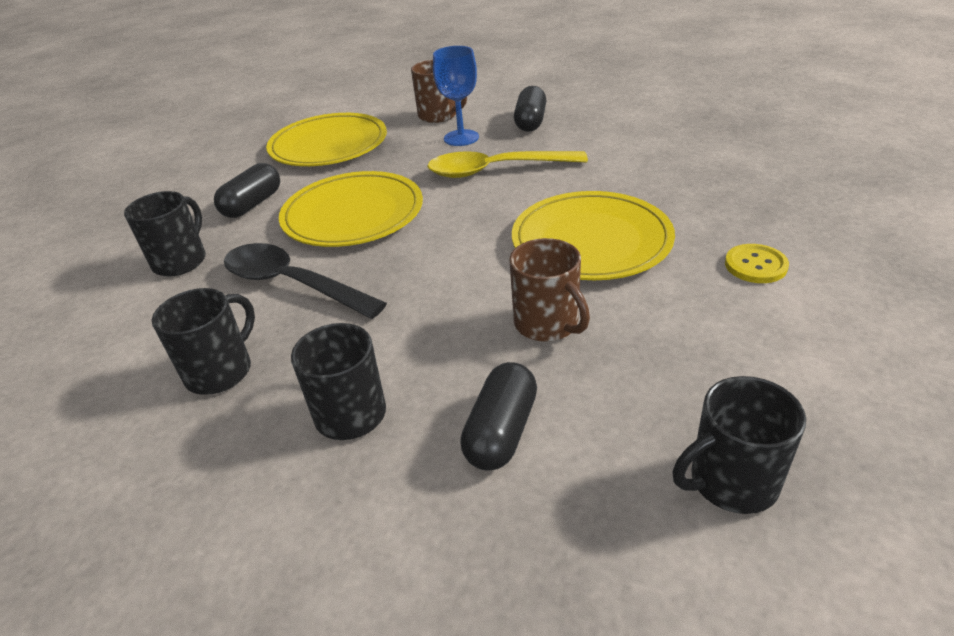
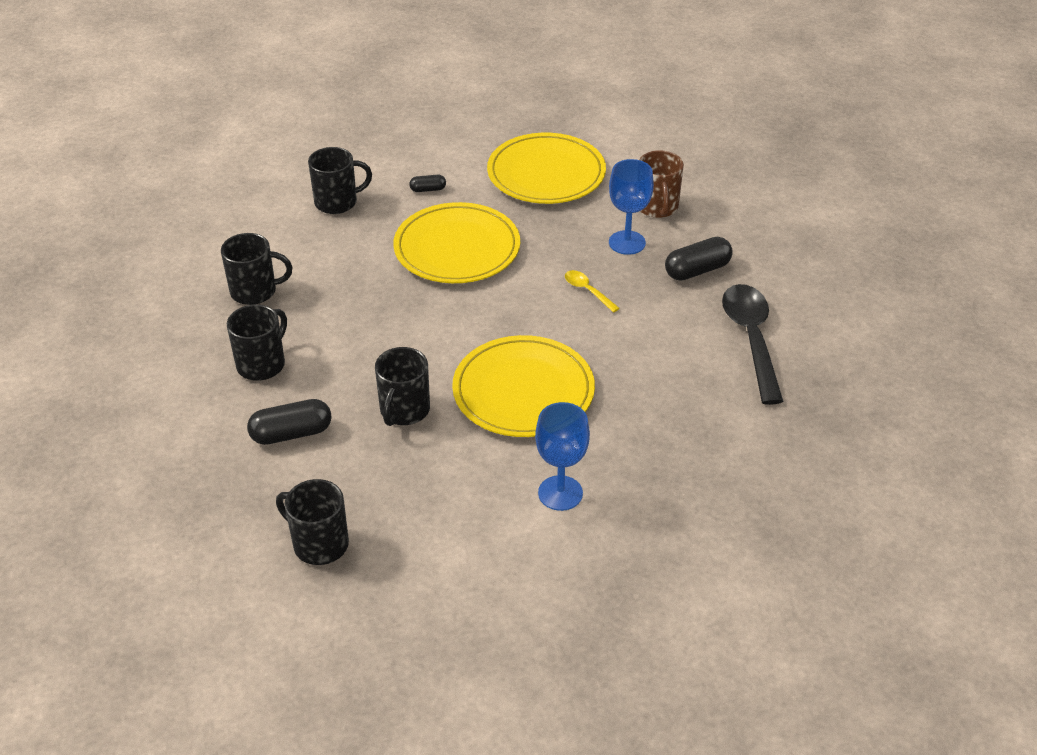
camera: 50 degrees right, 5 degrees up
(253, 204) = (428, 189): black capsule -> black capsule, size x0.54
(292, 284) = (354, 269): black spoon -> black spoon (751, 339)
(496, 170) = (587, 291): yellow spoon -> yellow spoon, size x0.46
(547, 324) = (404, 410): brown mug -> black mug
(755, 265) = (560, 493): yellow button -> blue goblet

